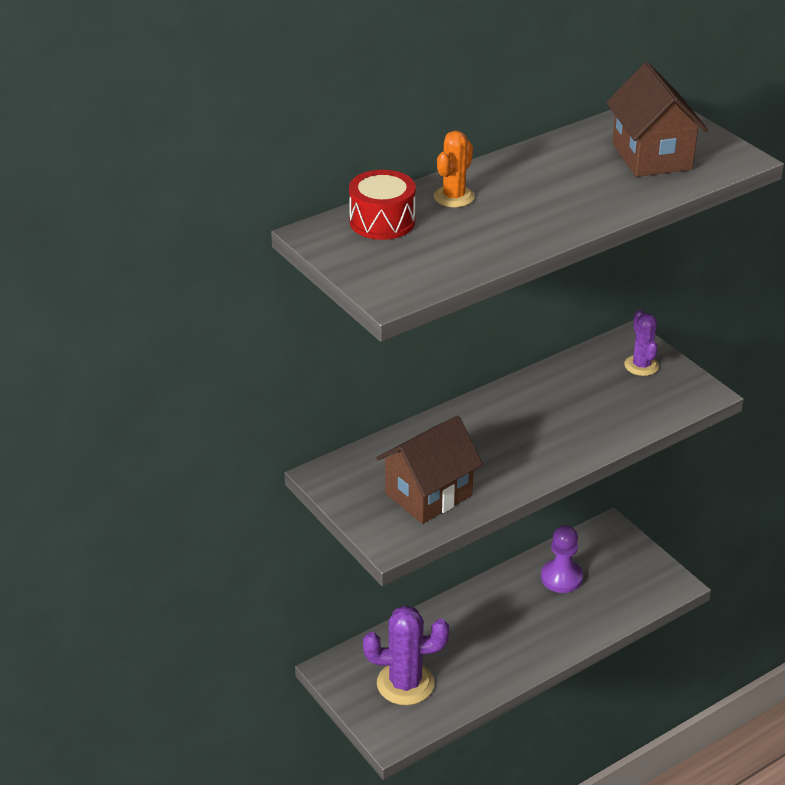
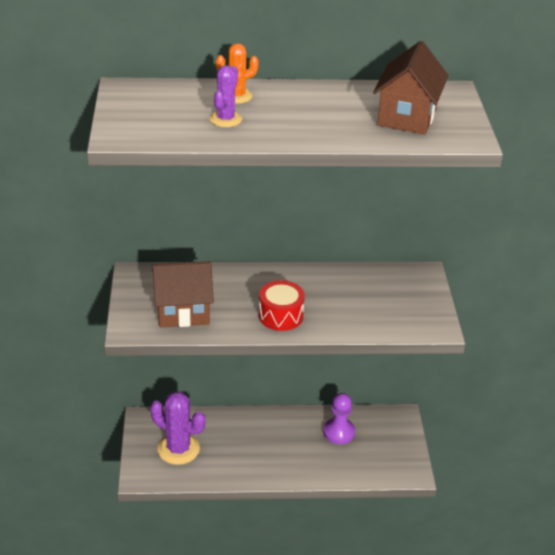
camera: 30 degrees right, 0 degrees up
(382, 221) = (171, 94): red drum -> red drum (281, 316)
(641, 365) = (413, 292): purple cactus -> purple cactus (225, 119)

